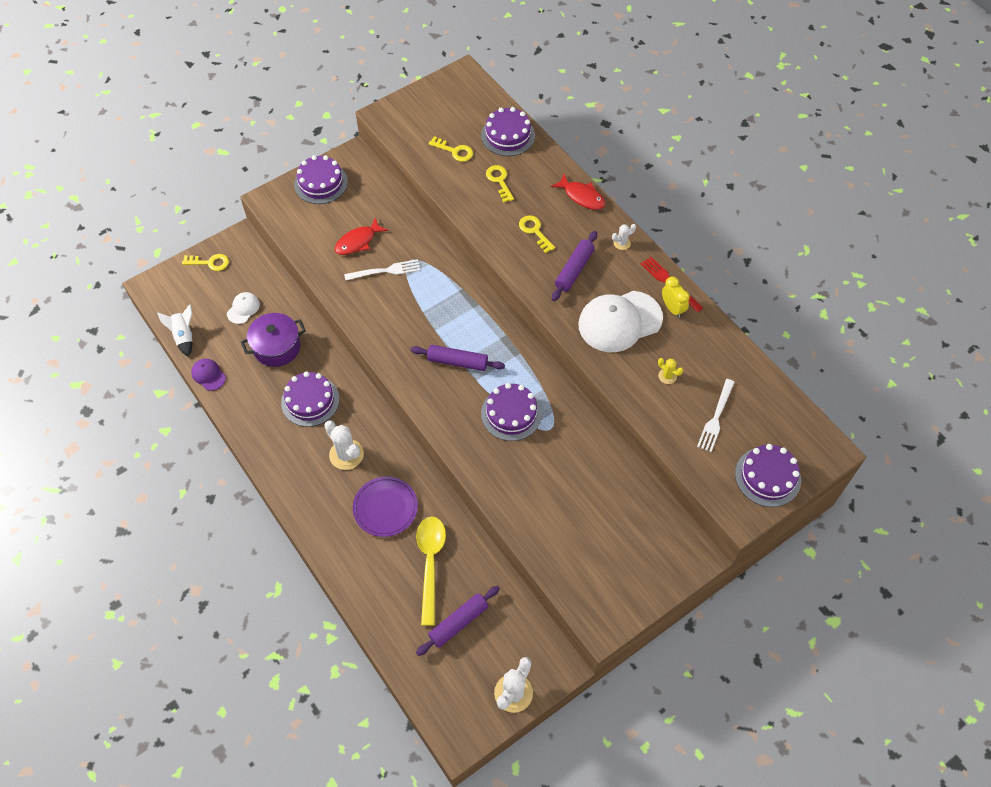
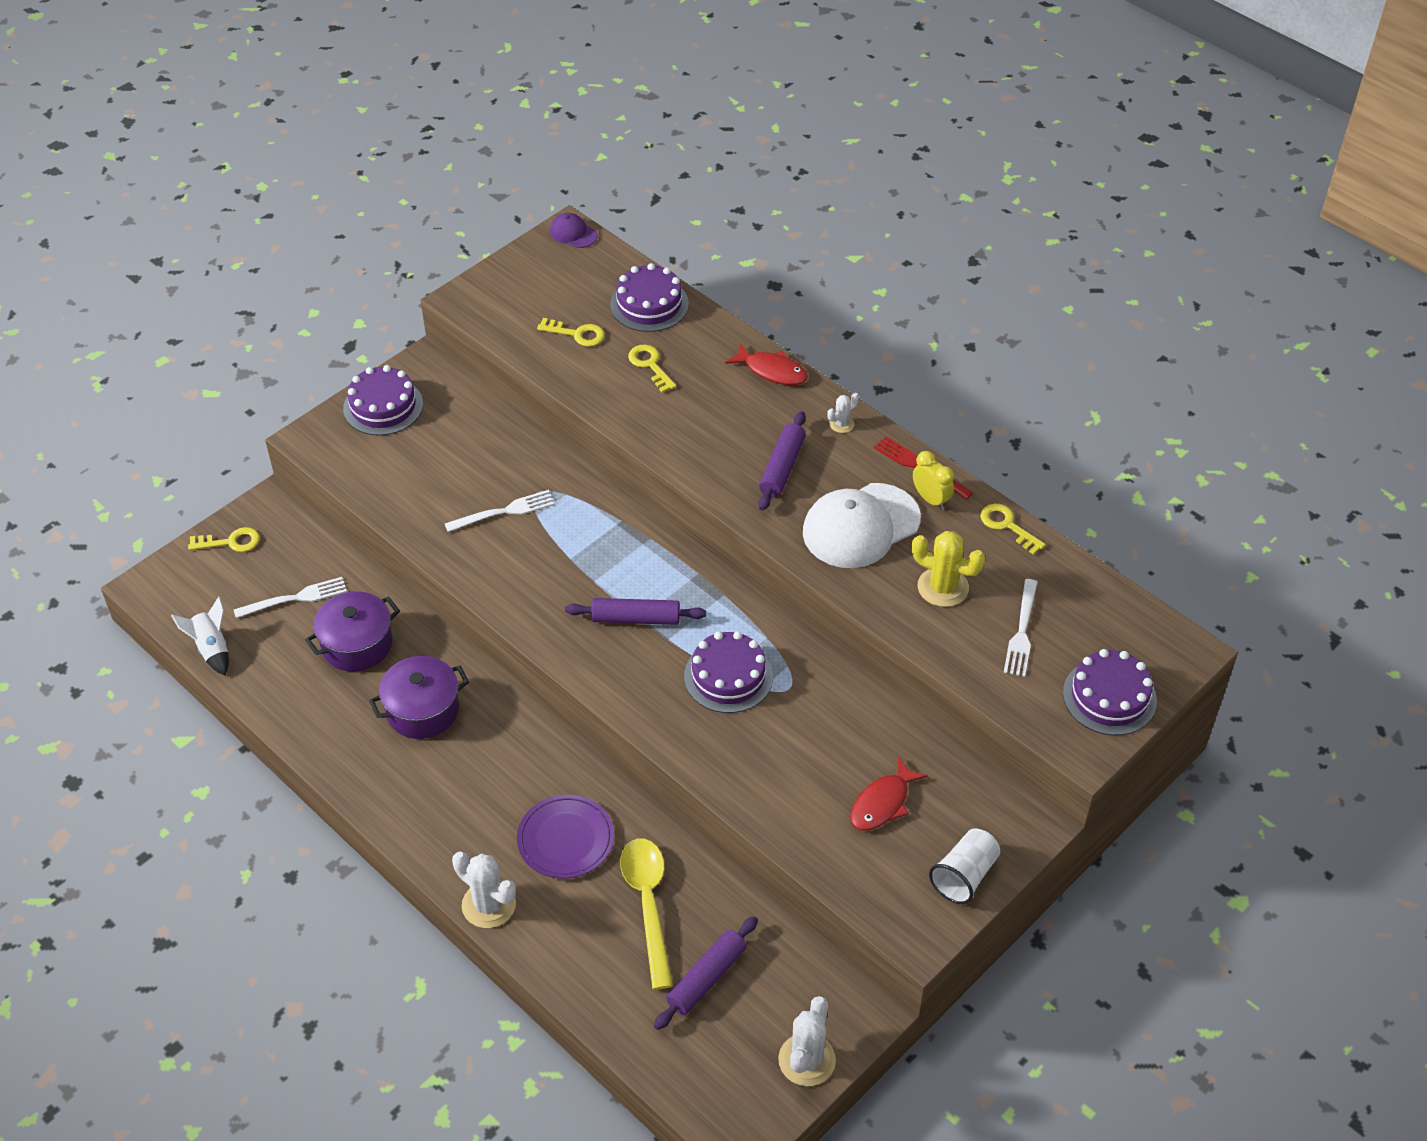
camera: 10 degrees left, 10 degrees down
(208, 375) = (261, 696): purple cap -> purple cap (573, 233)
(243, 308) = (295, 598): white cap -> white fork
(310, 401) = (422, 710): purple cake -> purple pot
(346, 454) = (492, 775): white cactus -> white cactus (489, 905)
(358, 242) = (455, 478): red fish -> red fish (882, 803)
(535, 231) = (715, 425): yellow key -> yellow key (1007, 526)
(642, 586) = (964, 876): none -> white cup
(667, 376) = (943, 587): yellow cactus -> yellow cactus, size x1.91

